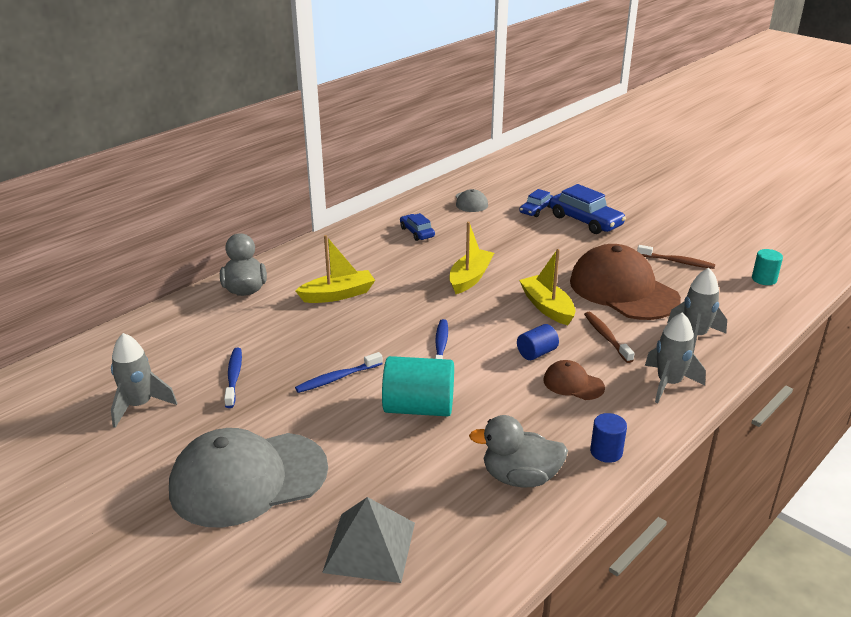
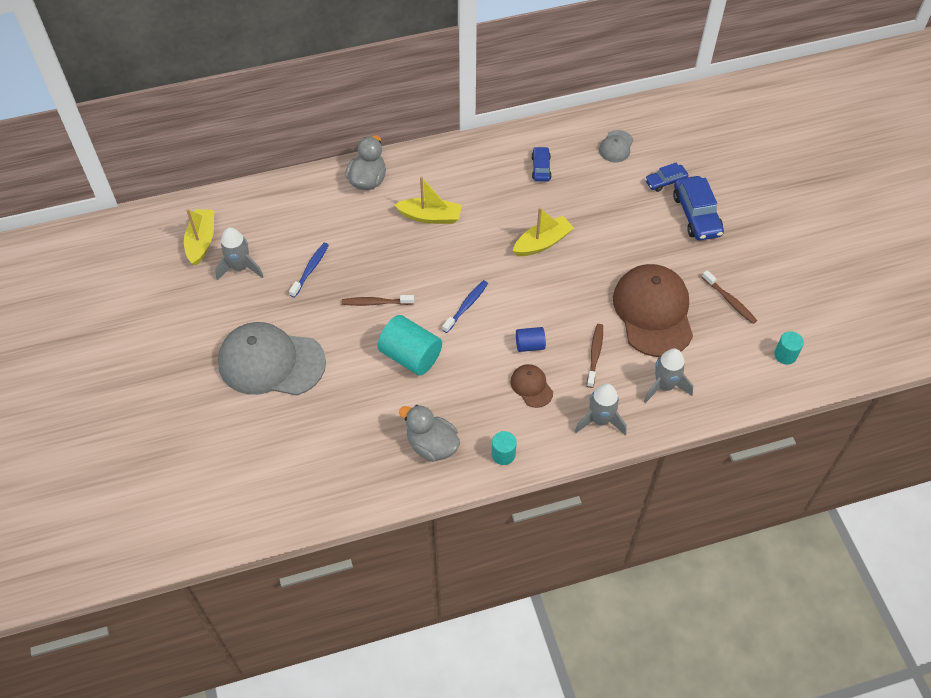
camera: 30 degrees right, 25 degrees up
(337, 378) = (376, 303): blue toothbrush -> brown toothbrush
(369, 547) = (308, 448): grey pyramid -> none
(547, 307) = (576, 303): yellow boat -> yellow boat (201, 241)
(606, 452) = (503, 454): blue cylinder -> turquoise cylinder

